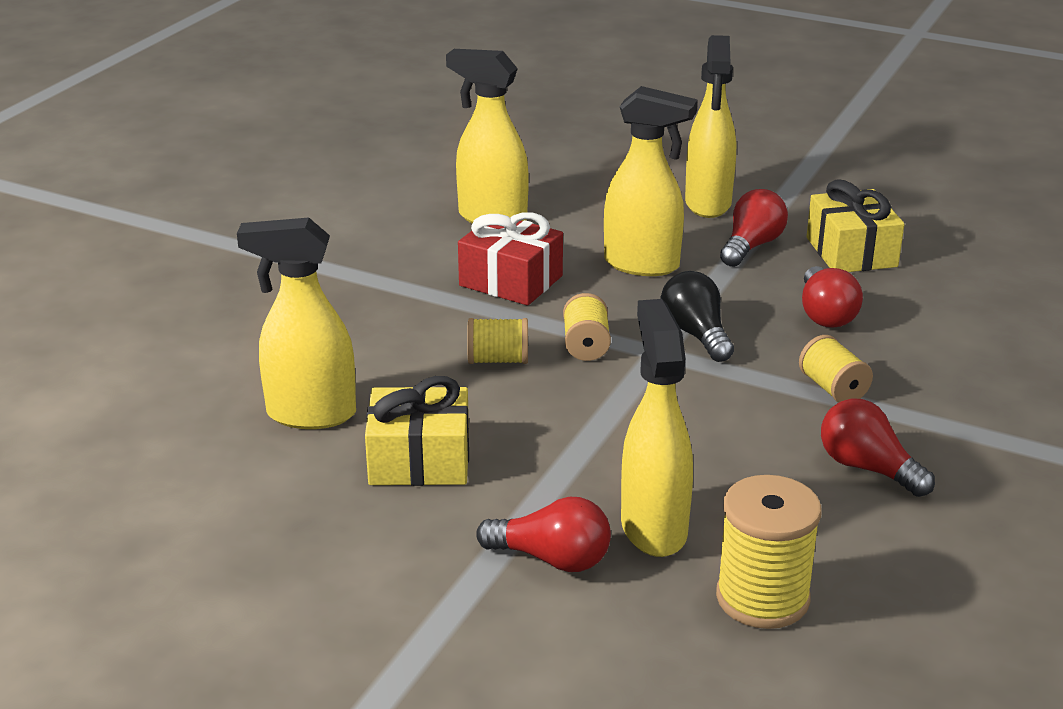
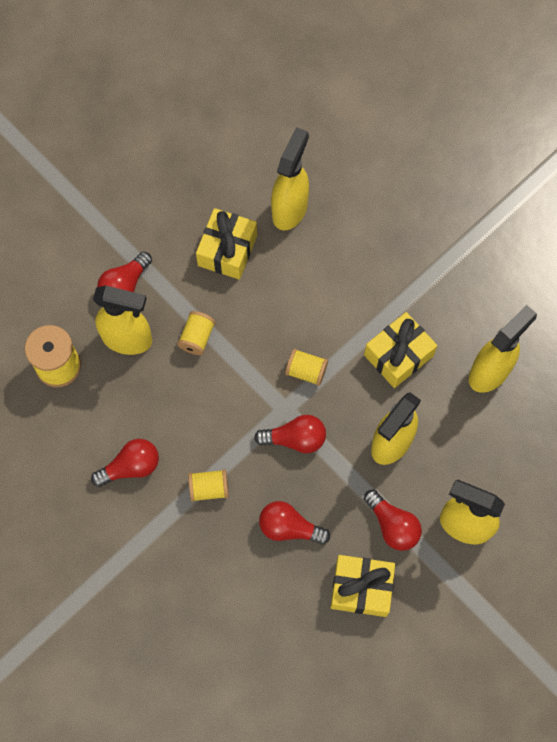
camera: 110 degrees right, 40 degrees up
(498, 360) = (308, 318): yellow spool -> yellow spool (197, 337)
(511, 281) = (398, 355): red gift -> yellow gift
(696, 334) = (295, 439): black light bulb -> red light bulb

